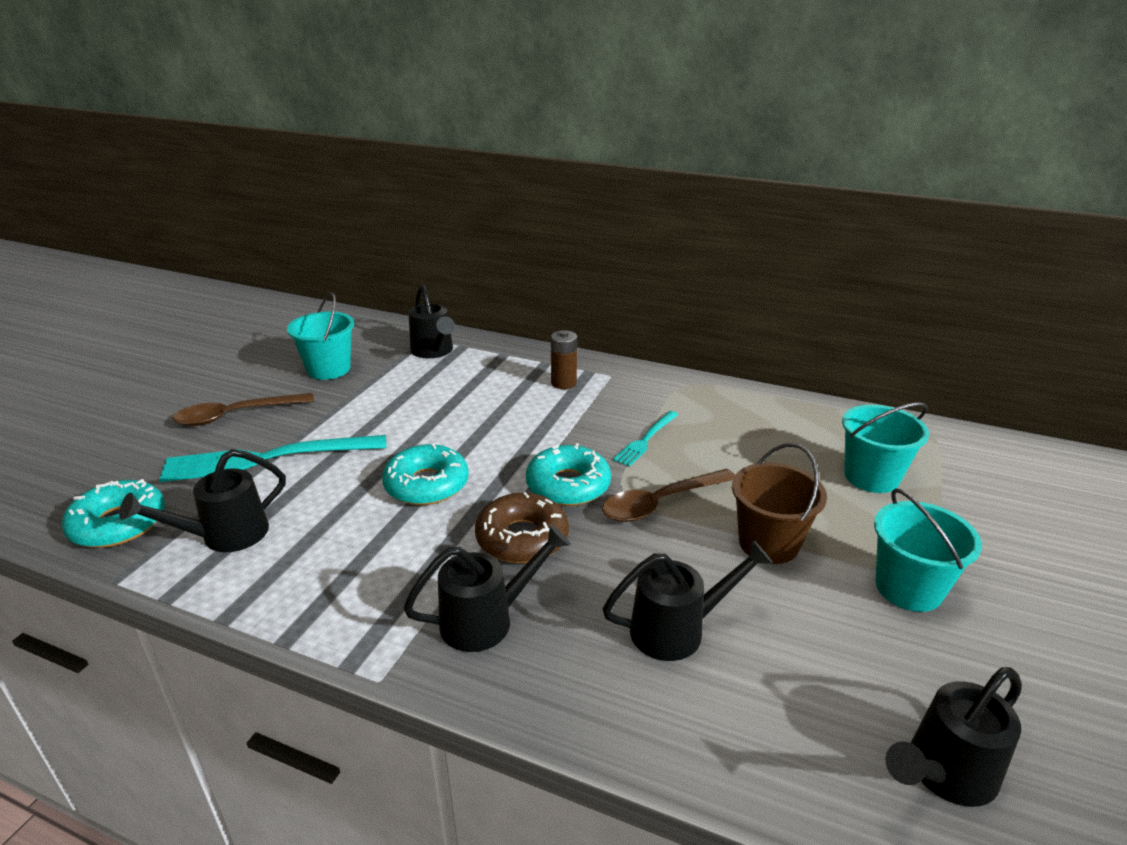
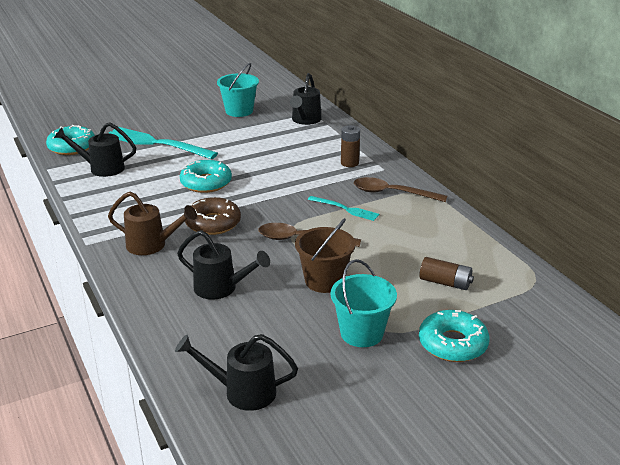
camera: 40 degrees right, 0 degrees up
(235, 415) = (169, 118): brown spoon -> brown spoon (392, 193)
(487, 620) = (152, 245): black watering can -> brown watering can
(568, 485) = (269, 211): turquoise donut -> turquoise donut (452, 344)
(645, 440) = (345, 209): turquoise fork -> turquoise fork turned 135 degrees counterclockwise
(871, 477) = (445, 282): turquoise bucket -> brown battery

